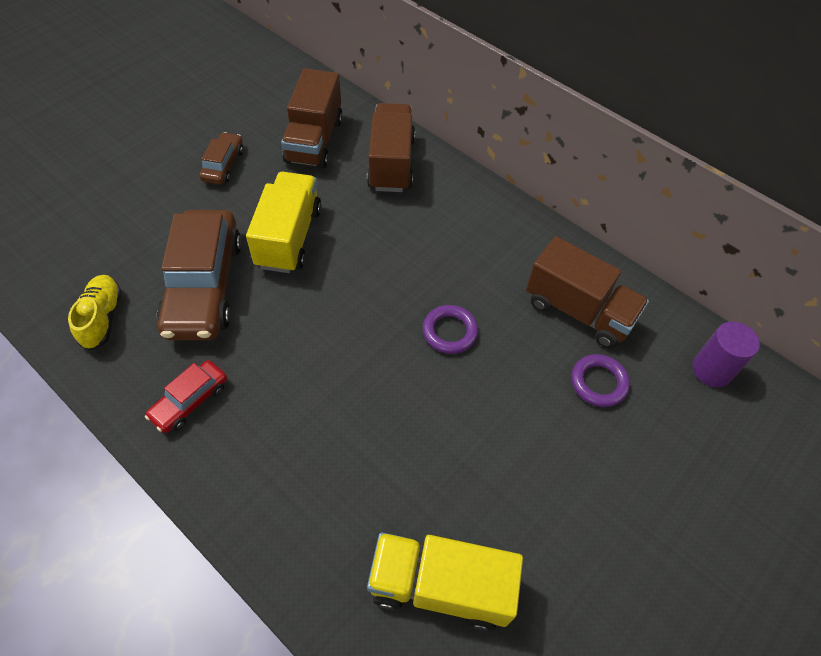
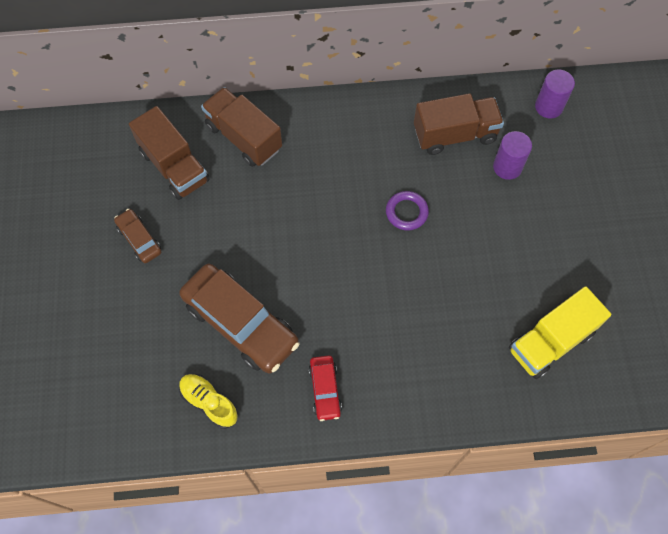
camera: 45 degrees left, 10 degrees up
(289, 237) = (248, 245): yellow truck -> none
(598, 383) = (507, 167): purple ring -> purple cylinder

